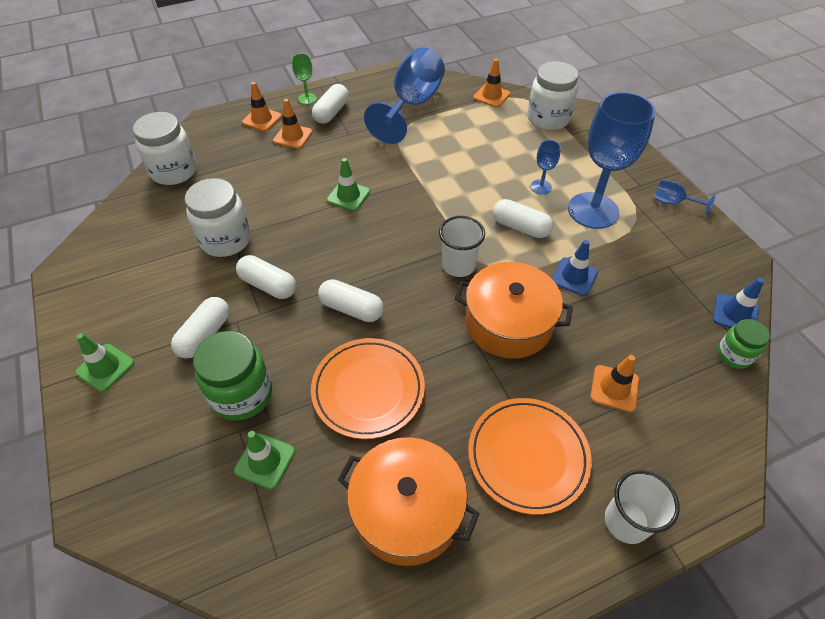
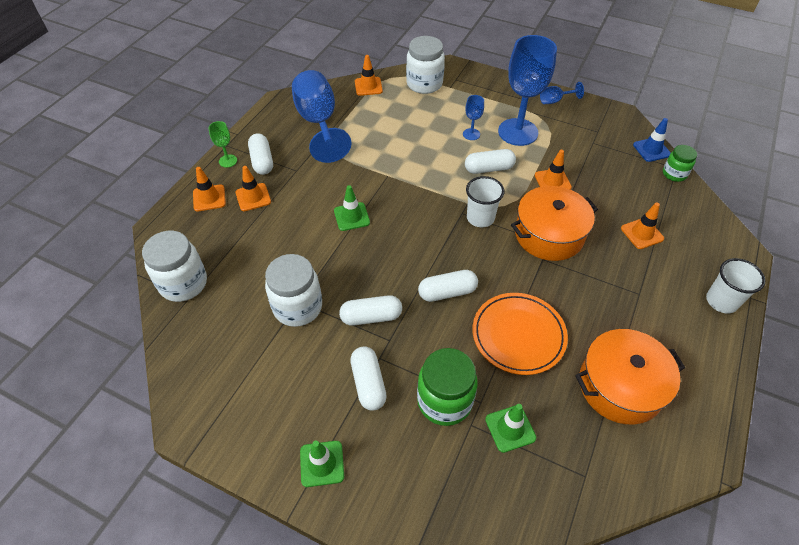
camera: 40 degrees left, 0 degrees up
(528, 456) = (643, 305): orange plate -> none
(574, 277) = (552, 181): blue traffic cone -> orange traffic cone

